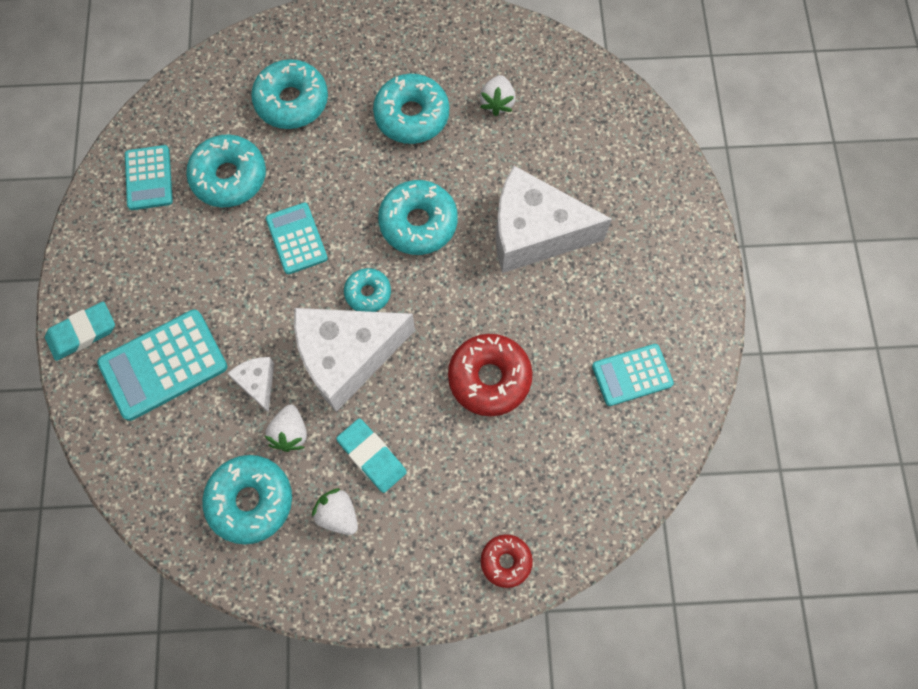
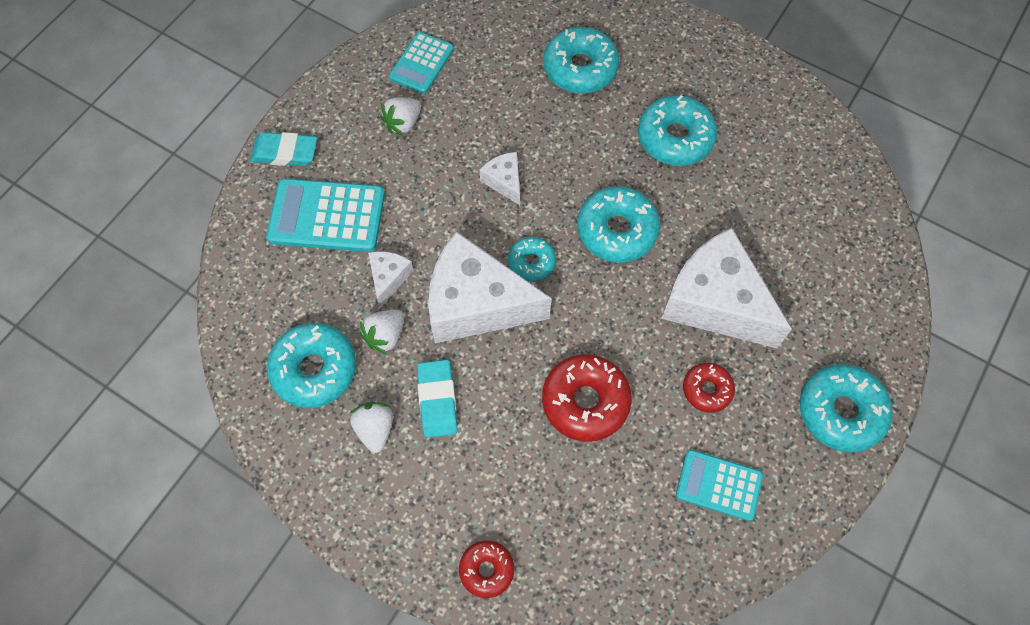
camera: 35 degrees right, 5 degrees down
(229, 177) = (485, 99): turquoise donut -> turquoise donut (840, 411)
(297, 239) = (504, 181): turquoise calculator -> white cheese
(497, 103) = (760, 171): white strawberry -> white strawberry (403, 123)
(574, 307) = (707, 390): none -> red donut

